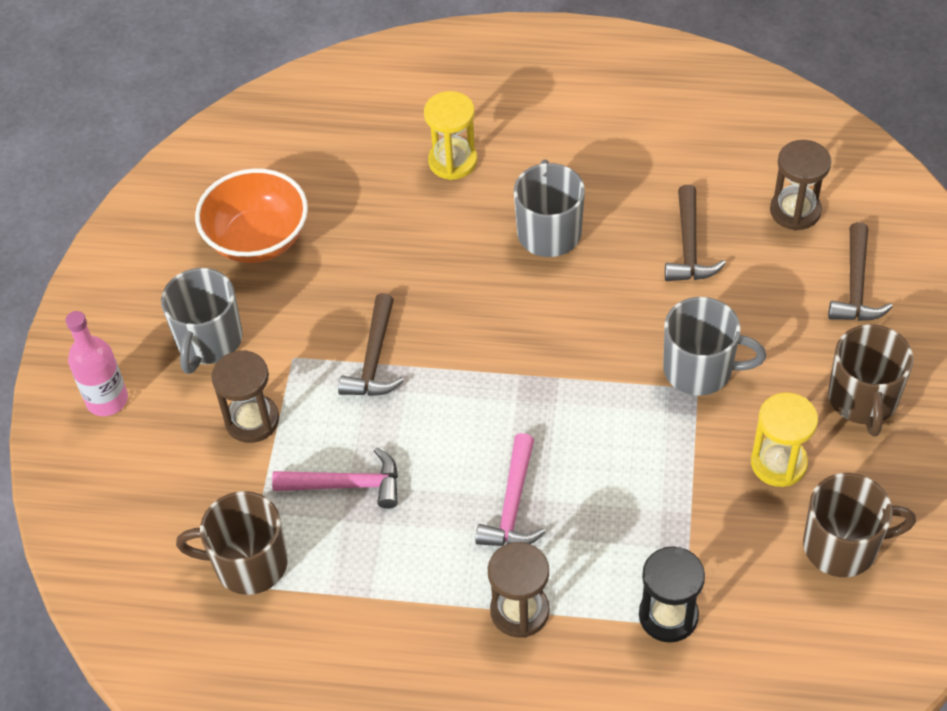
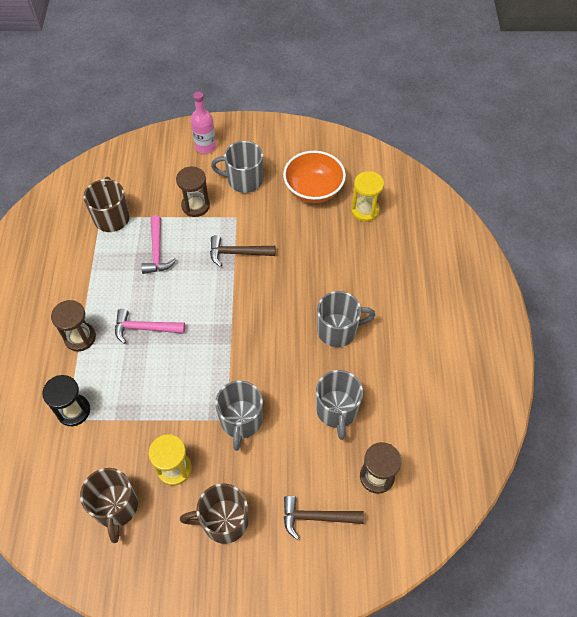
camera: 80 degrees right, 5 degrees up
(452, 161) = (385, 274): yellow hourglass -> yellow hourglass (365, 210)
(689, 247) = (336, 410): brown hammer -> grey mug

